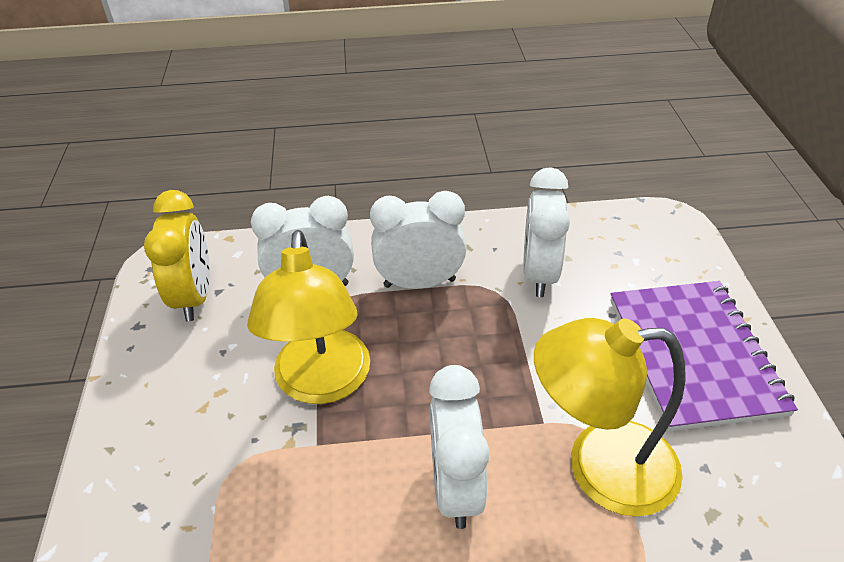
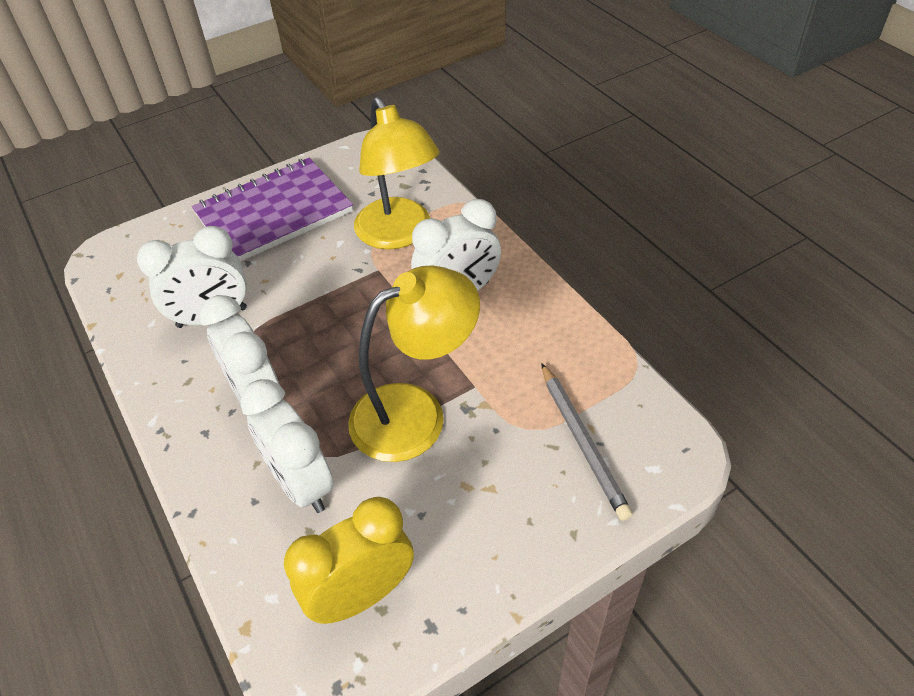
camera: 115 degrees left, 5 degrees up
(179, 508) = (582, 442): none -> grey pencil

